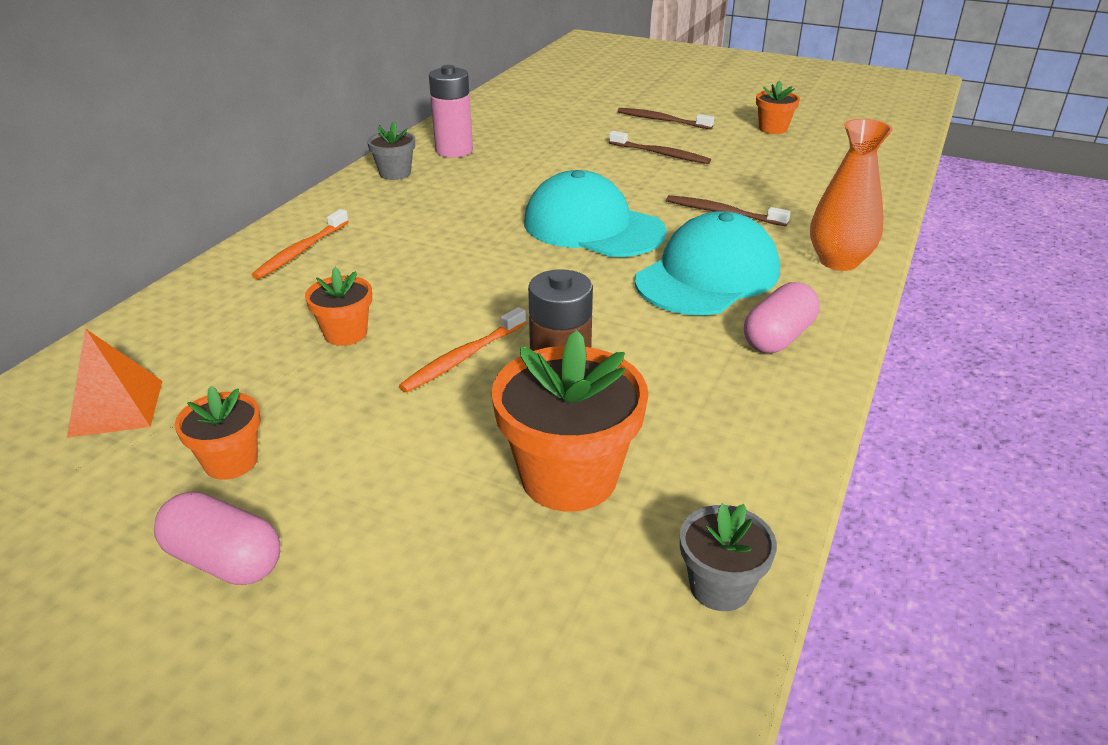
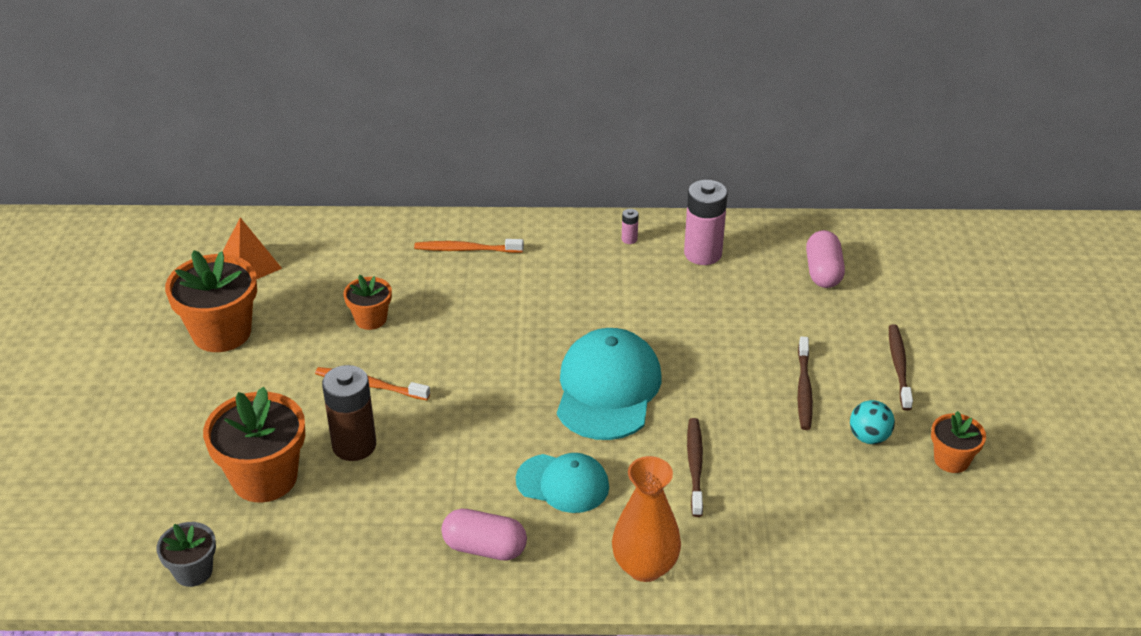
camera: 65 degrees right, 5 degrees up
(225, 560) = (147, 368): pink capsule -> pink capsule (823, 272)
(231, 461) = (221, 332): orange flower pot -> orange flower pot, size x1.83
(395, 173) = (629, 239): grey flower pot -> pink battery
(708, 276) = (563, 483): turquoise cap -> turquoise cap, size x0.63
(732, 146) = (869, 437): none -> turquoise ball

